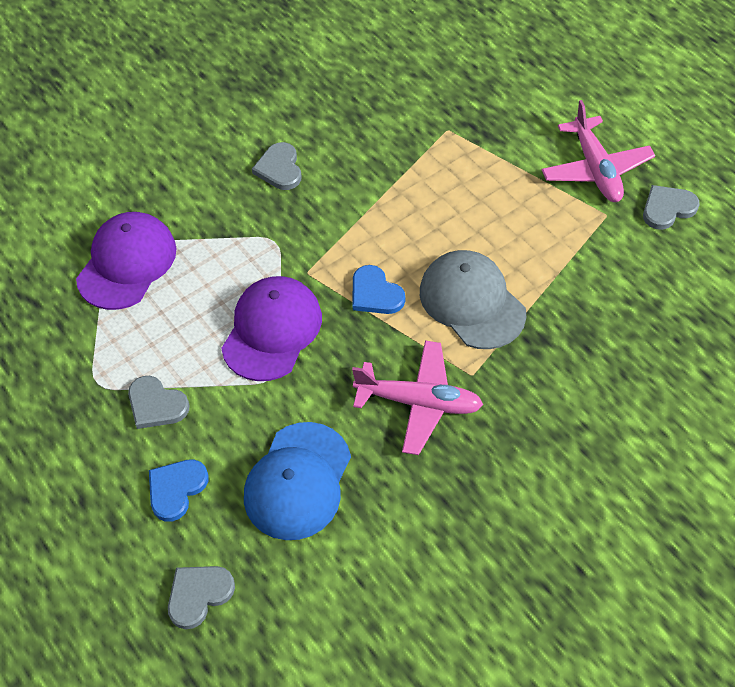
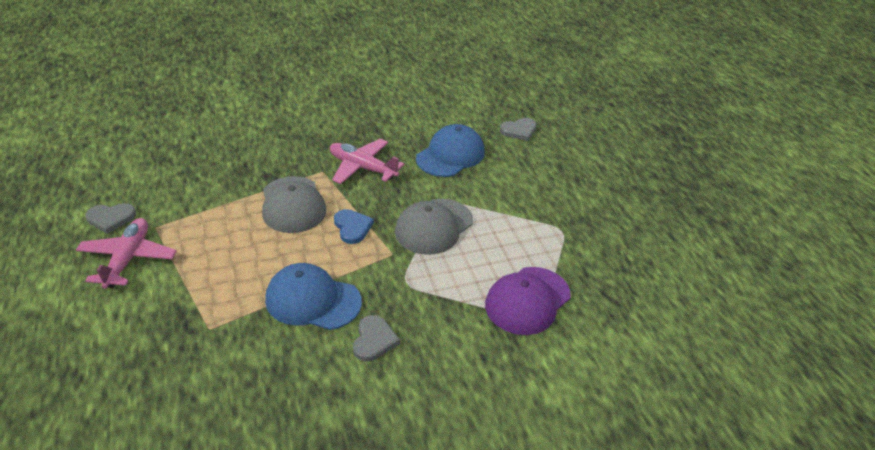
camera: 165 degrees left, 15 degrees down
(156, 405) = (524, 209): grey heart -> none
(176, 489) = (521, 169): blue heart -> none
(272, 330) = (434, 226): purple cap -> grey cap
(365, 188) = (312, 300): none -> blue cap

